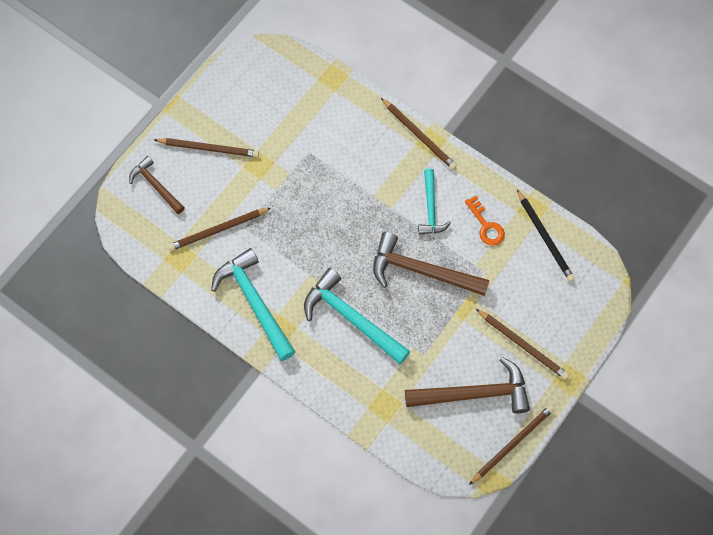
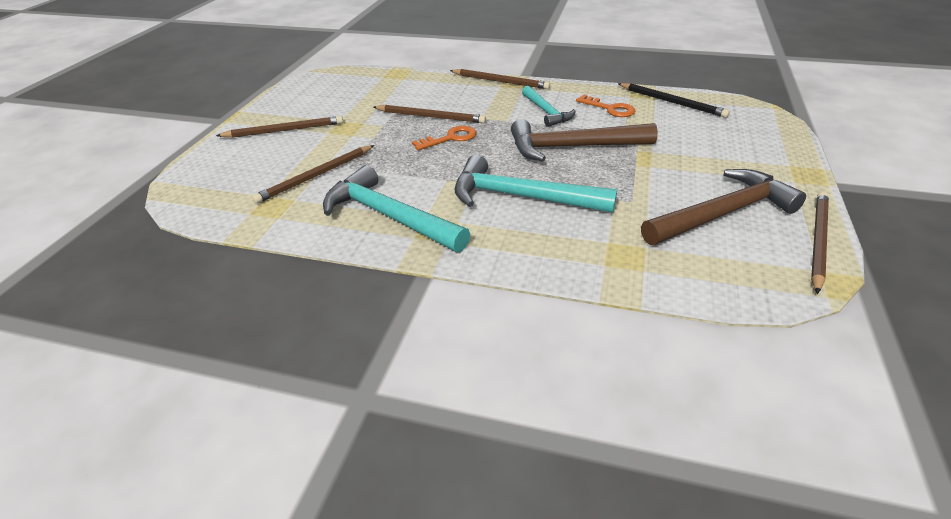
camera: 20 degrees left, 30 degrees down
(156, 185) = (226, 165): brown hammer -> none
(334, 217) = (450, 138): none -> orange key
(523, 345) = (732, 165): brown pencil -> brown pencil (430, 117)

